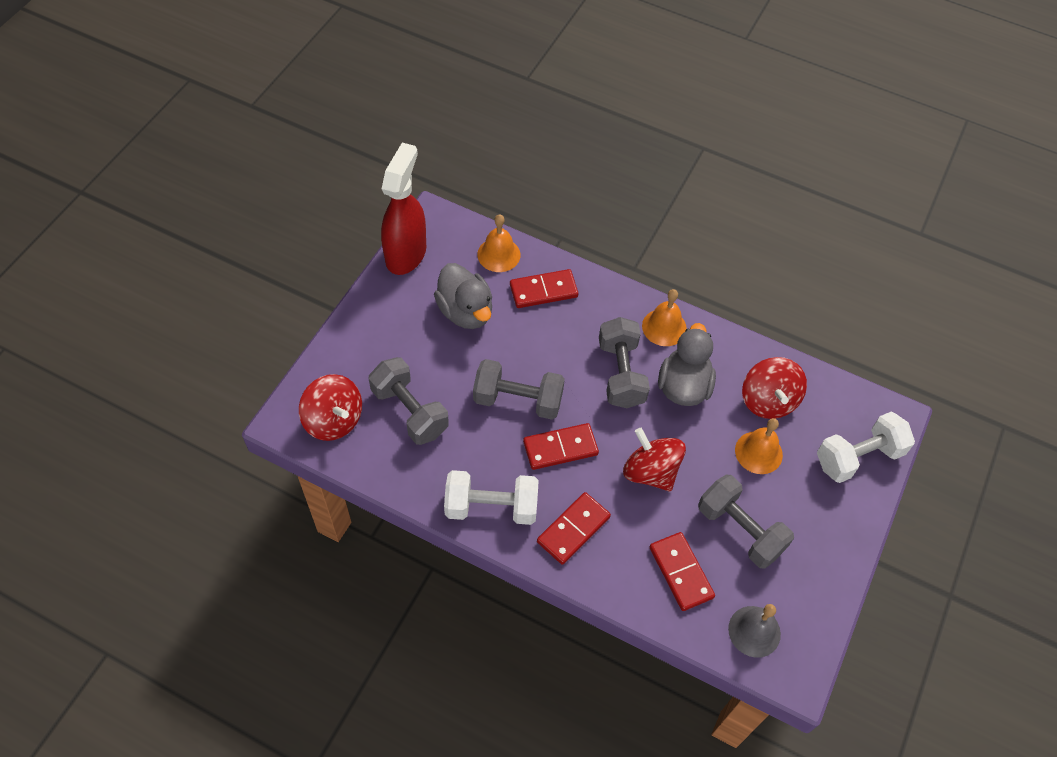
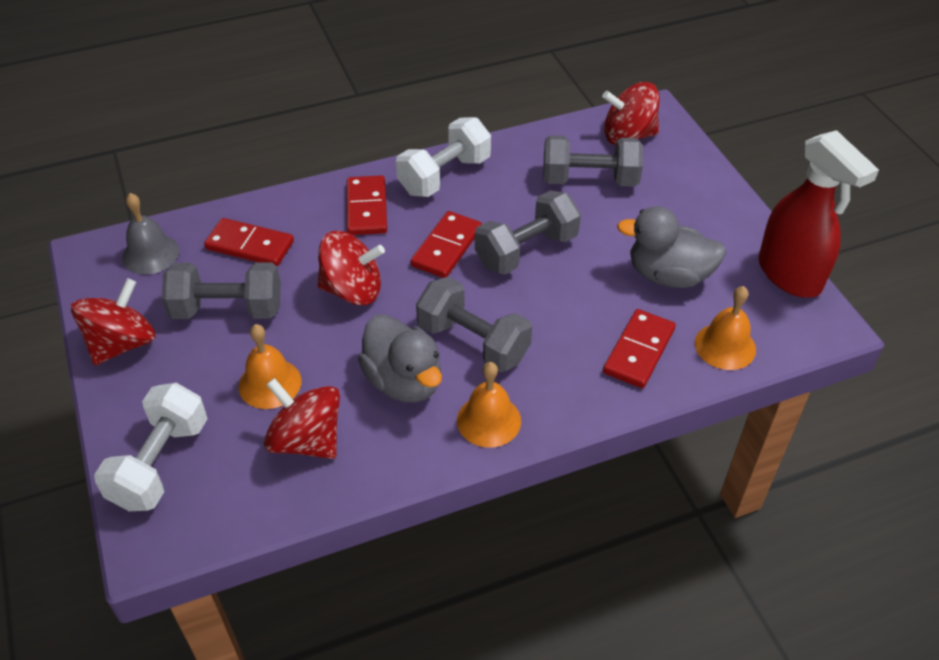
camera: 135 degrees right, 10 degrees down
(826, 564) = (122, 343): none -> red spinning top

